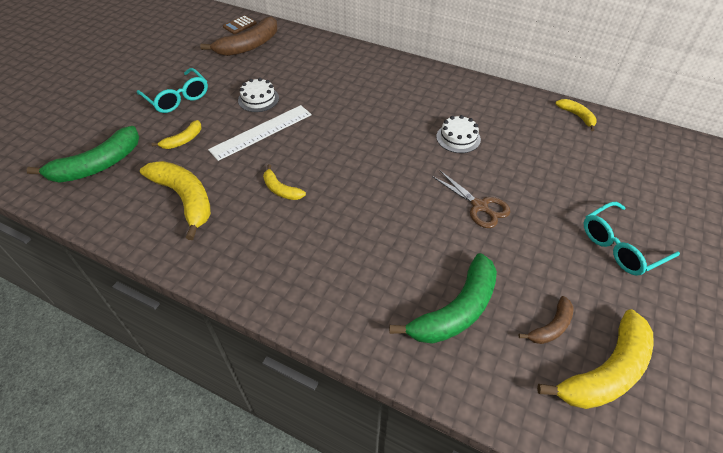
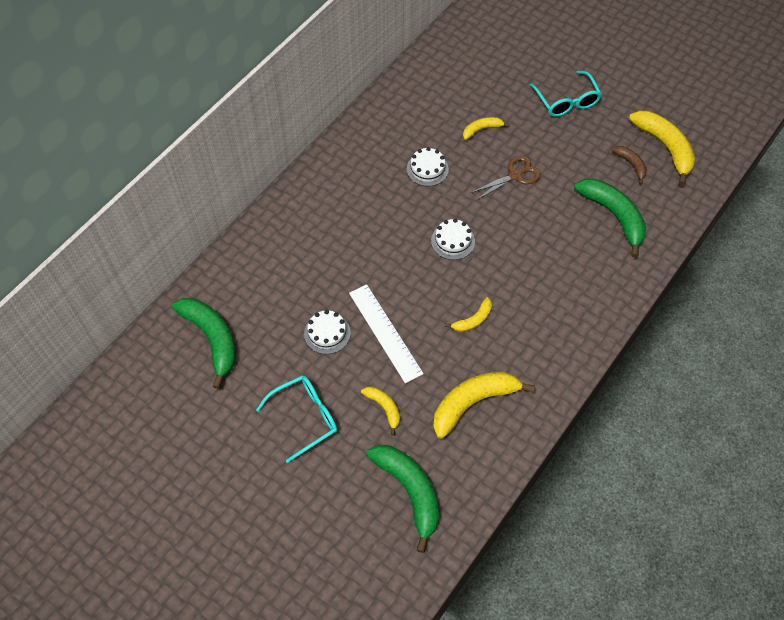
camera: 80 degrees left, 10 degrees up
(240, 25) = (158, 349): brown calculator -> none
(249, 45) = (211, 339): brown banana -> green banana
(374, 165) = (453, 241): none -> white cake
(577, 116) = (415, 74): yellow banana -> yellow banana (481, 129)

